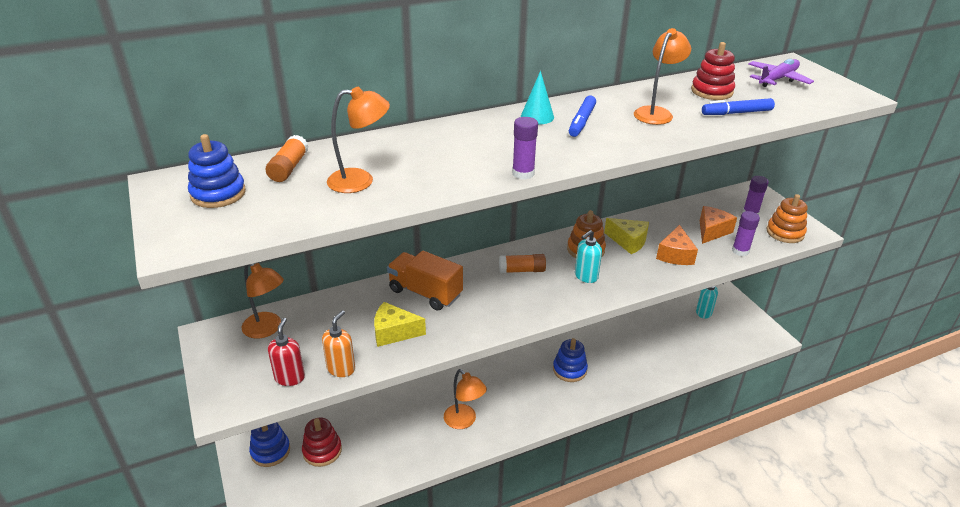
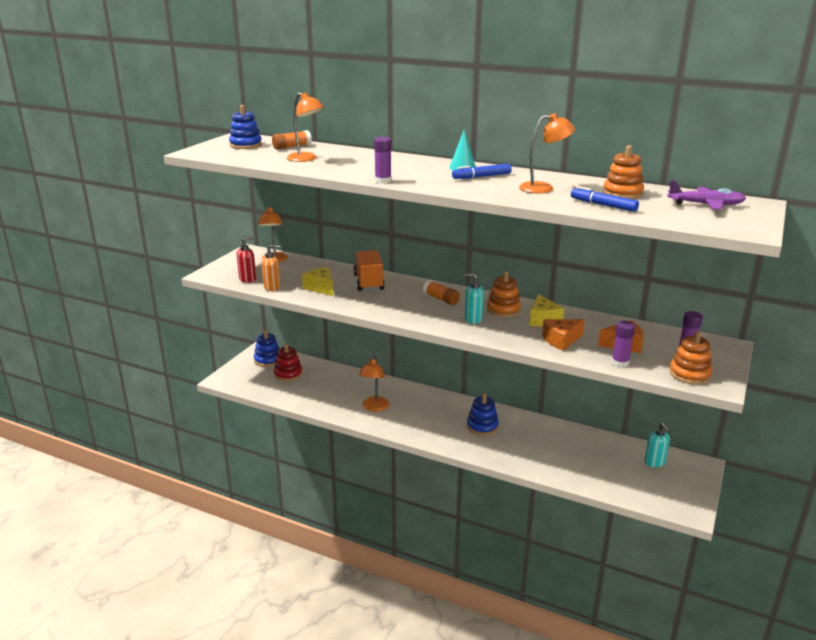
camera: 50 degrees right, 10 degrees down
(711, 91) = (622, 193): red stacking toy -> orange stacking toy

